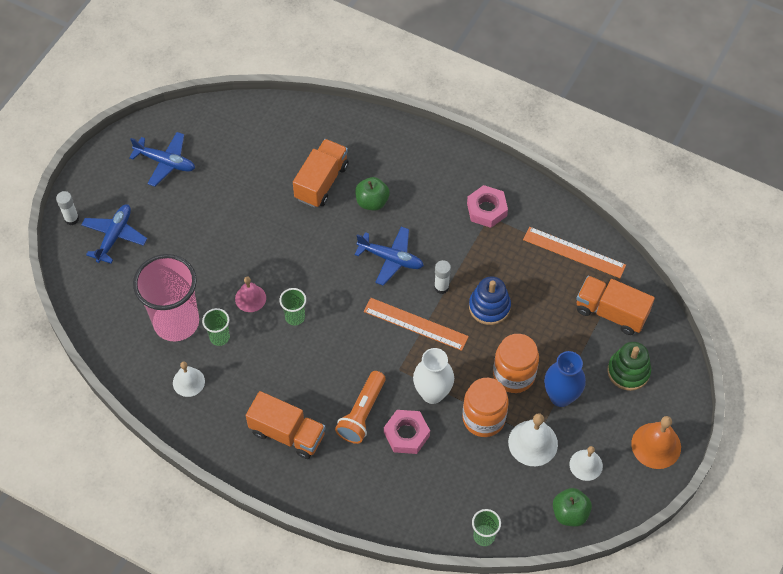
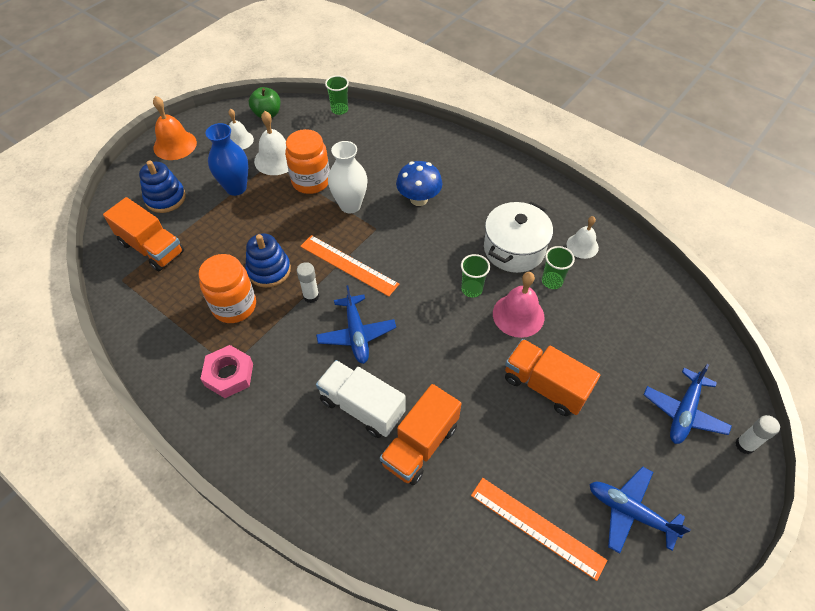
camera: 170 degrees left, 5 degrees down
(176, 322) = (599, 302): pink cup -> none
(250, 298) = (518, 315): pink bell -> pink bell, size x1.51
(257, 367) = (514, 249): none -> white pot
(287, 433) = (489, 193): orange truck -> orange truck (545, 386)
(362, 413) = (418, 199): orange flashlight -> blue mushroom
(372, 202) = (362, 407): green apple -> white truck
(391, 259) = (356, 334): blue plane -> blue plane turned 135 degrees counterclockwise
(406, 434) = (382, 179): pink nut -> none
(514, 375) = (270, 209): orange jar -> orange jar (234, 306)
(574, 252) = (155, 311): orange ruler -> orange ruler (536, 527)
(628, 371) = (165, 198): green stacking toy -> blue stacking toy

